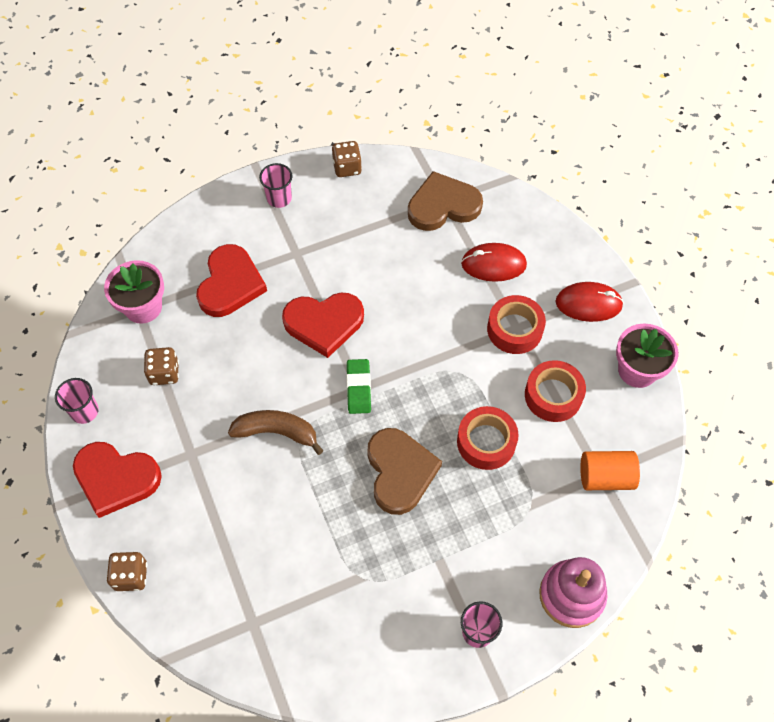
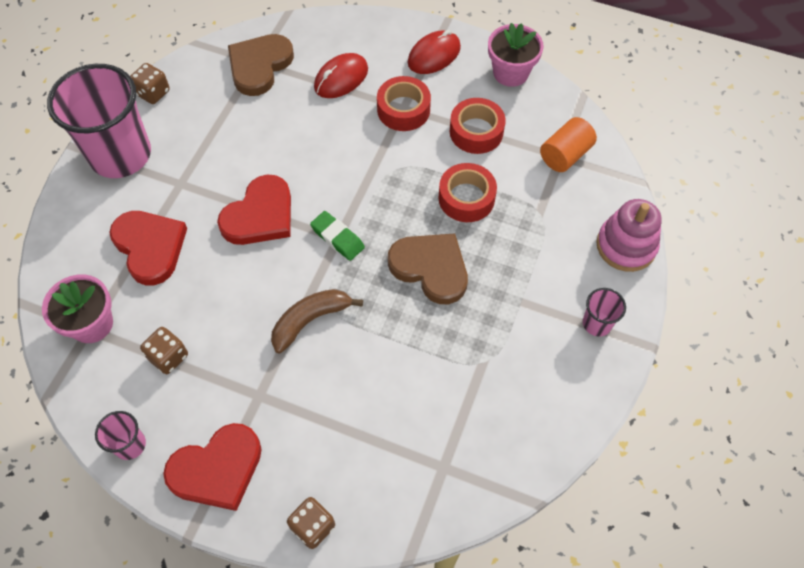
camera: 45 degrees left, 0 degrees up
(279, 198) = (120, 155): pink cup -> pink cup, size x2.34

